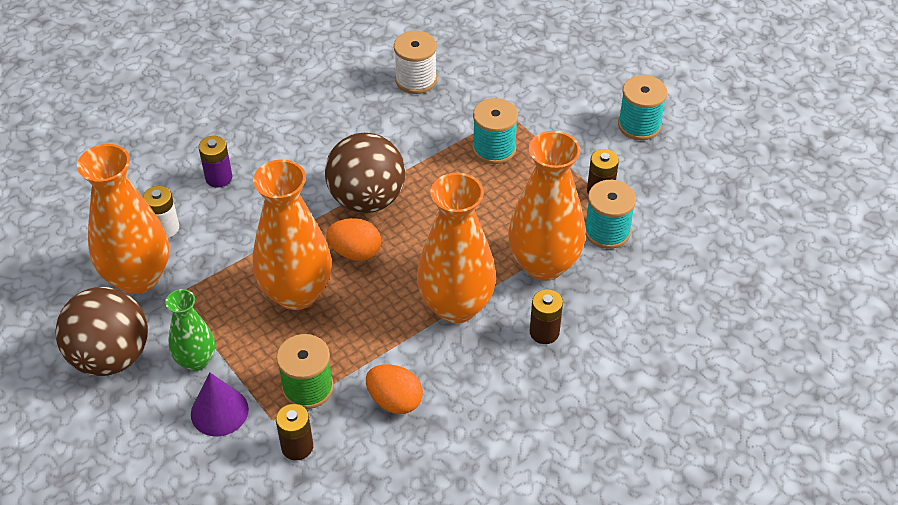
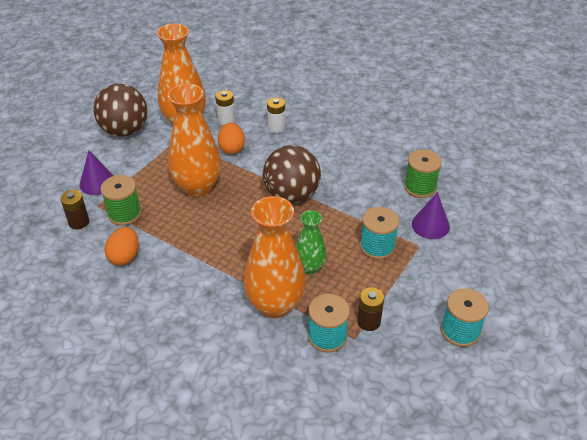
camera: 70 degrees right, 5 degrees down
(196, 360) = (132, 162): green vase -> green vase (309, 267)
(219, 178) = (276, 127): purple battery -> white battery
(355, 252) = (242, 203): orange egg -> orange egg (232, 148)
(416, 80) = (420, 187): white spool -> green spool
(456, 306) = (215, 265): orange vase -> none
(482, 93) = (430, 225): none -> purple cone
(544, 332) = (209, 321): brown battery -> none

